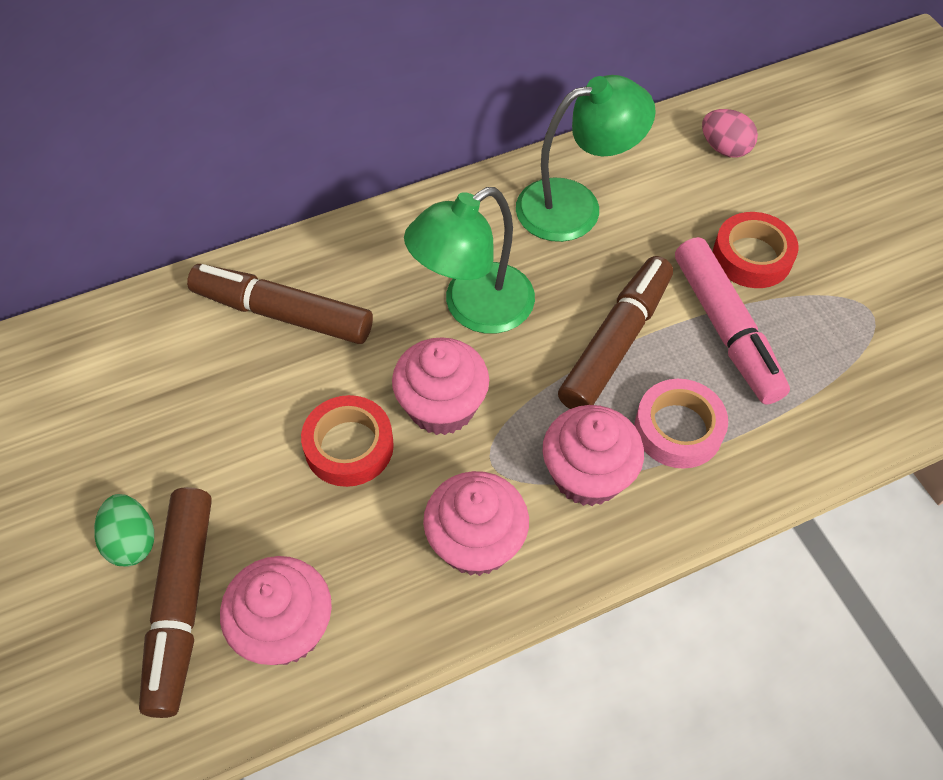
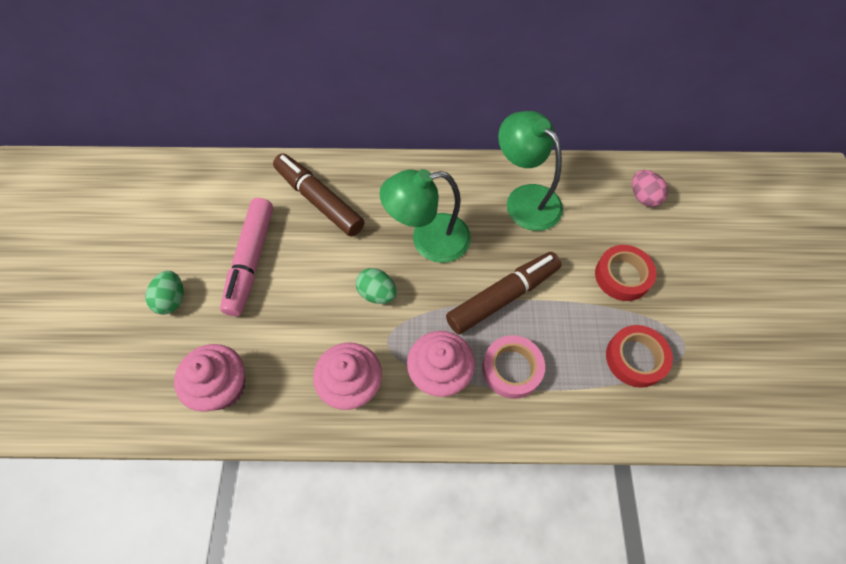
camera: 25 degrees right, 5 degrees up
(182, 604) = (178, 347): brown marker -> none
(349, 446) = (313, 295): red tape -> red tape (635, 358)
(442, 406) = (377, 293): pink cupcake -> green egg
(575, 205) = (525, 199): green lamp -> green lamp turned 135 degrees counterclockwise
(726, 329) = (578, 317): pink marker -> pink marker (251, 260)

